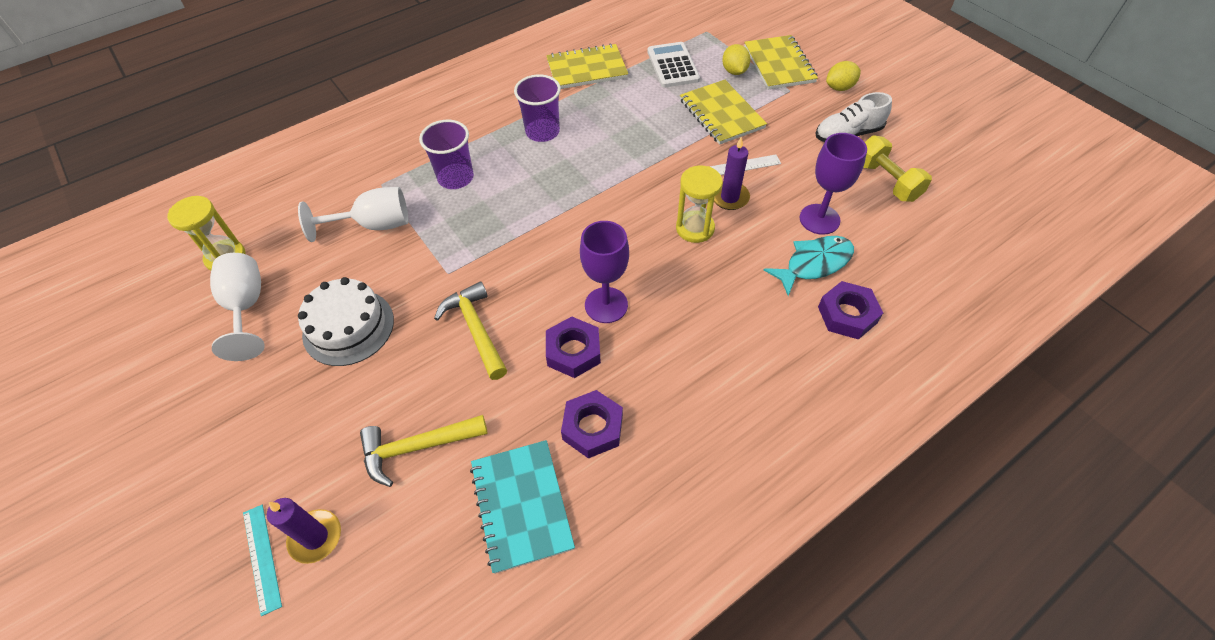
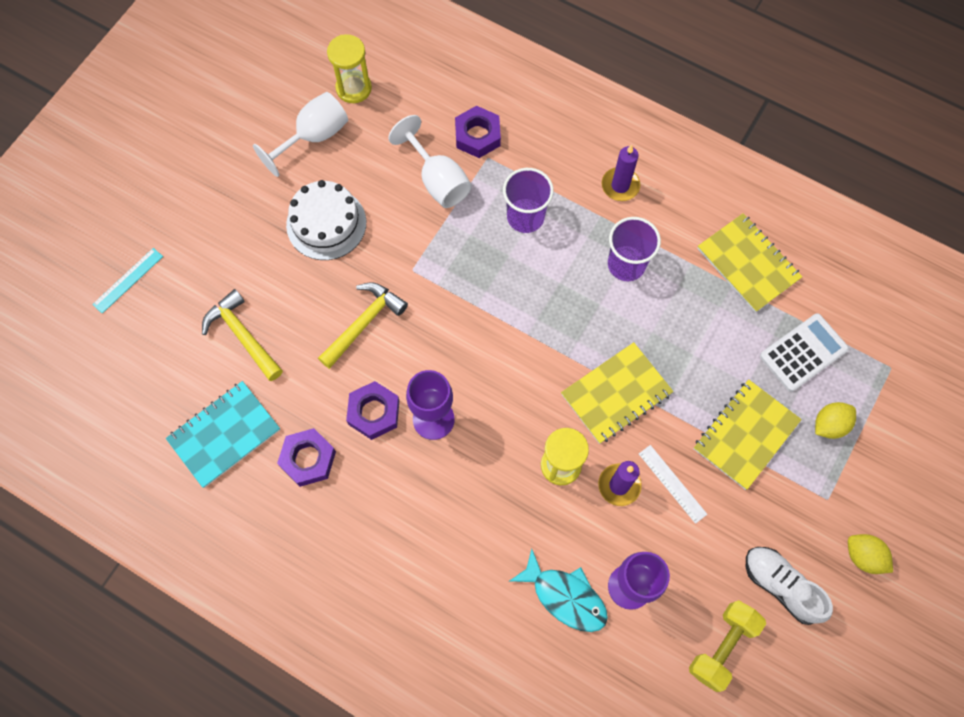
camera: 65 degrees right, 15 degrees up
(315, 537) = (153, 305): purple candle -> purple candle (620, 185)
(779, 64) = (870, 472): yellow notebook -> yellow notebook (616, 394)
(847, 315) = (514, 645): purple nut -> purple nut (477, 136)

